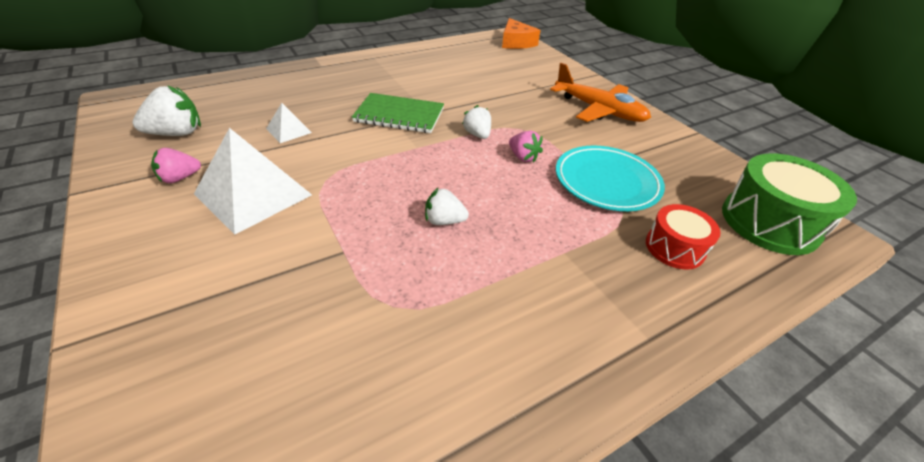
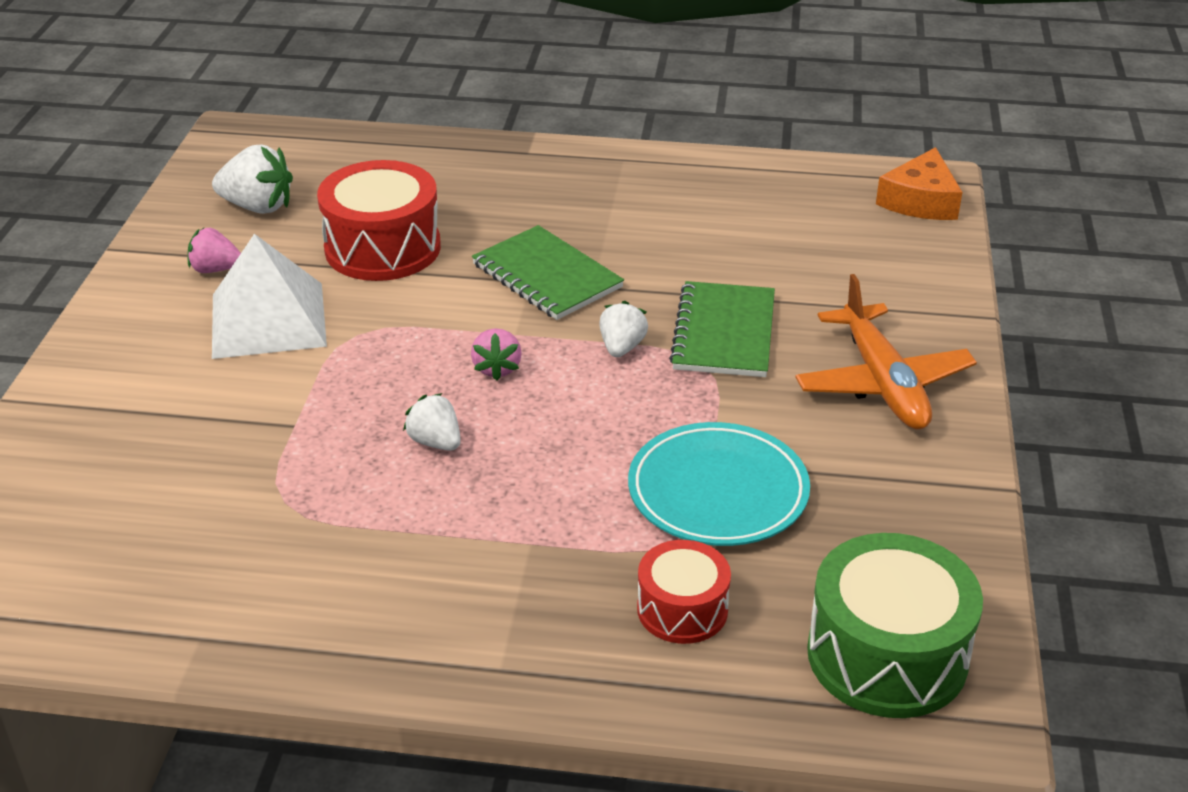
camera: 40 degrees right, 5 degrees down
(289, 130) = (383, 248): white pyramid -> red drum
(512, 112) = (724, 333): none -> green notebook
(523, 157) = (643, 406): pink strawberry -> pink strawberry (497, 368)

